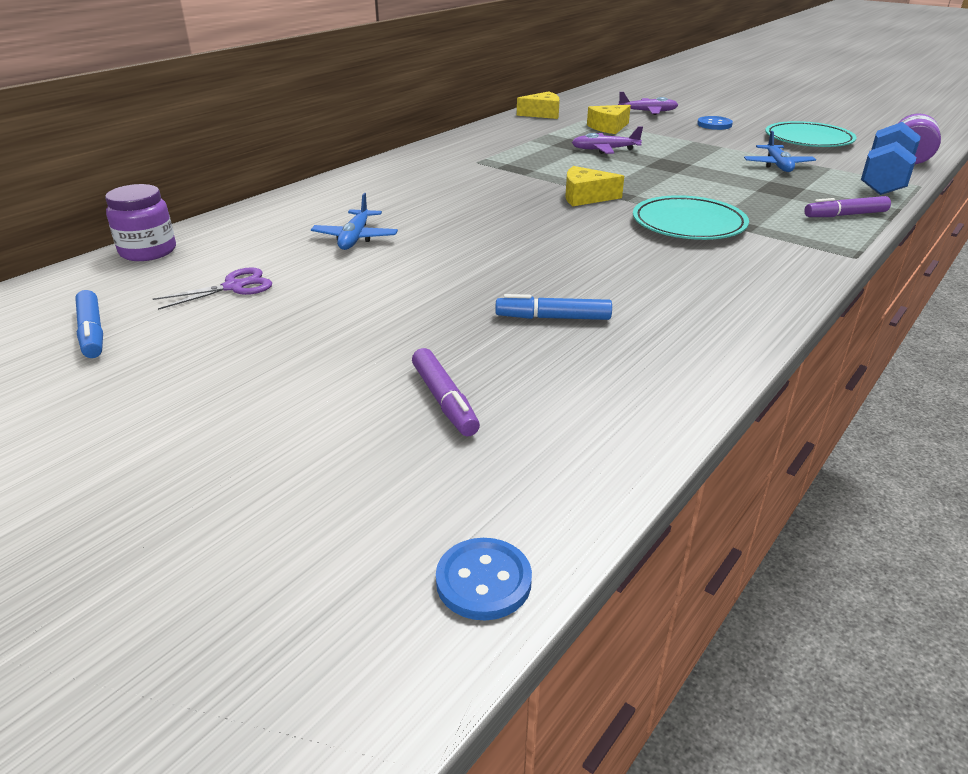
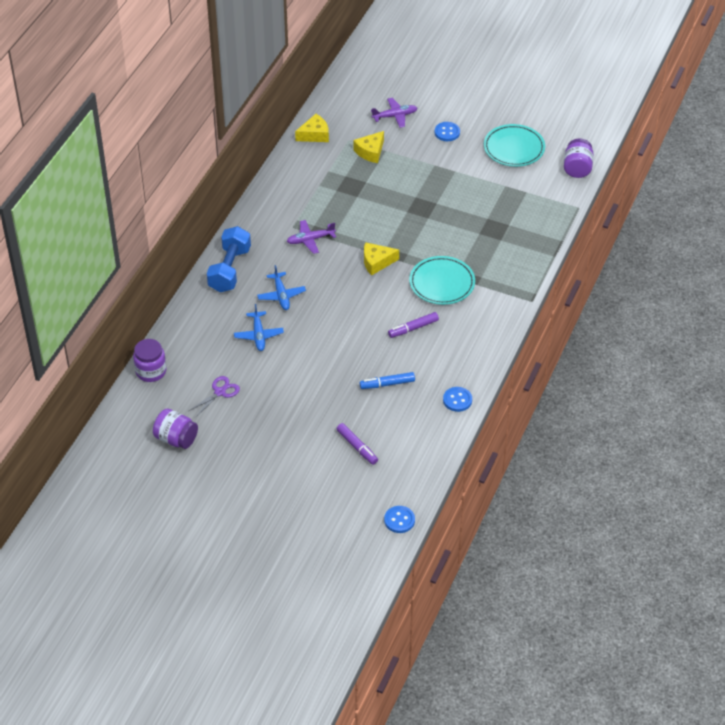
camera: 15 degrees left, 15 degrees up
(92, 332) = (176, 439): blue marker -> purple jar
(604, 150) = (375, 192): purple plane -> purple plane (310, 240)
(699, 359) = (457, 400): none -> blue button
(777, 165) = (492, 195): blue plane -> blue plane (281, 295)
(845, 215) = (530, 255): purple marker -> purple marker (413, 328)
(884, 180) = (557, 205): blue dumbbell -> blue dumbbell (229, 269)

